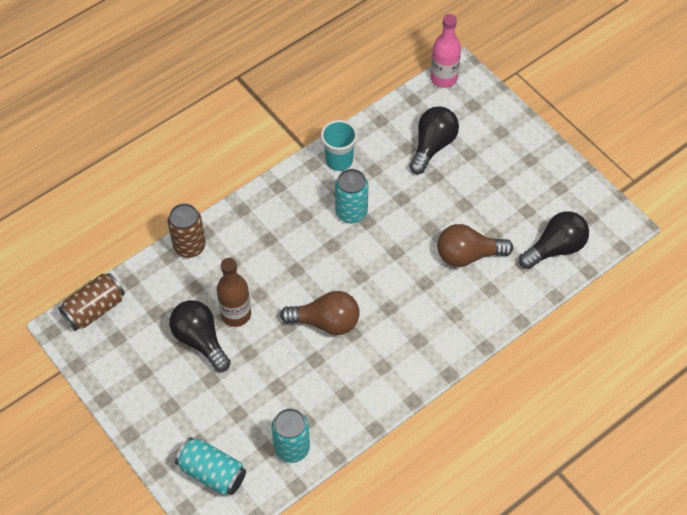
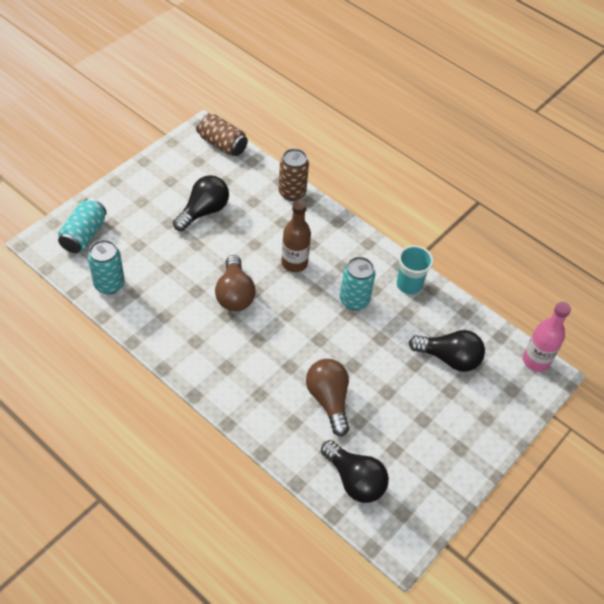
camera: 75 degrees right, 5 degrees down
(236, 314) = (232, 231): brown bottle -> brown bottle (294, 263)

